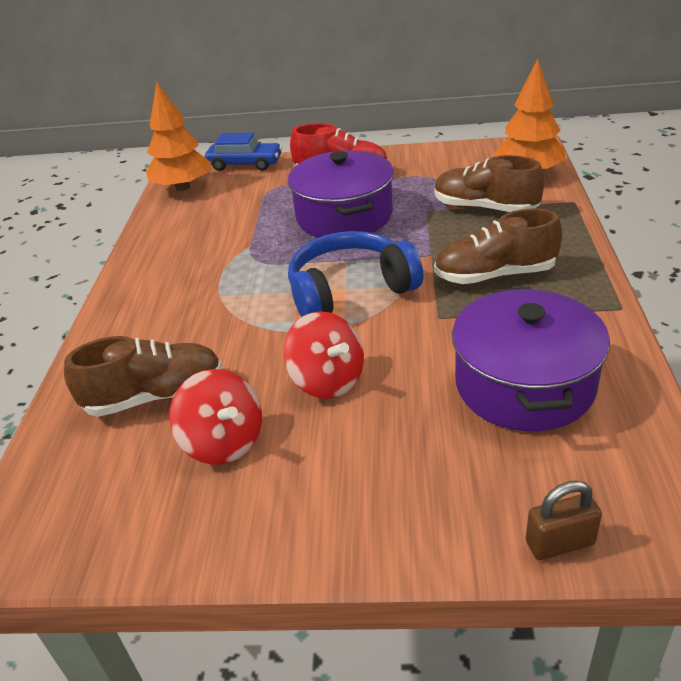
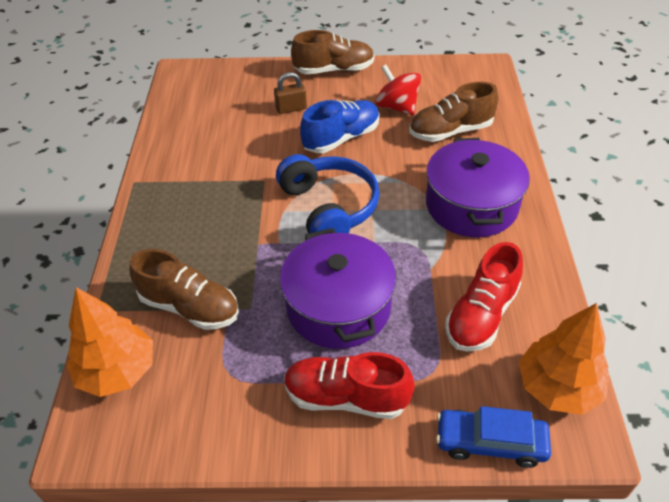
camera: 175 degrees right, 10 degrees up
(218, 218) = (481, 315): none -> red shoe
(327, 380) = (341, 138): red spinning top -> blue shoe
(350, 290) = (329, 207): blue headphones -> blue headphones turned 90 degrees counterclockwise
(495, 275) = (210, 217): brown shoe -> brown shoe (334, 70)
(524, 384) = (222, 133): purple pot -> purple pot (471, 205)
(560, 543) = (234, 69): brown padlock -> brown padlock (291, 108)

